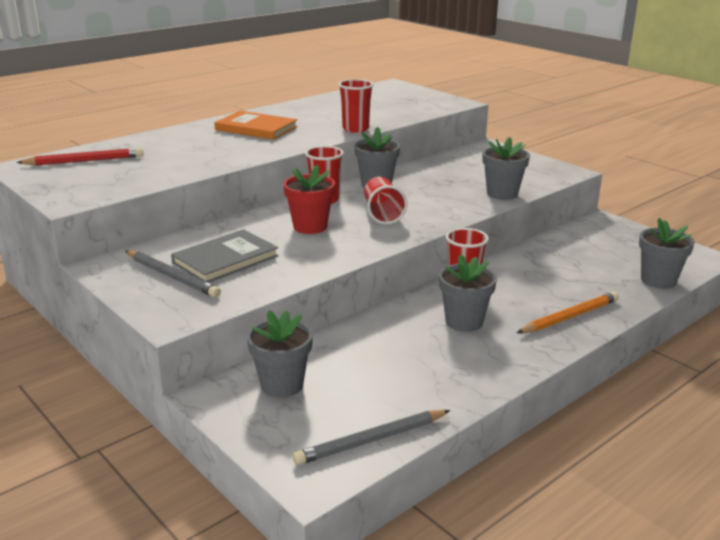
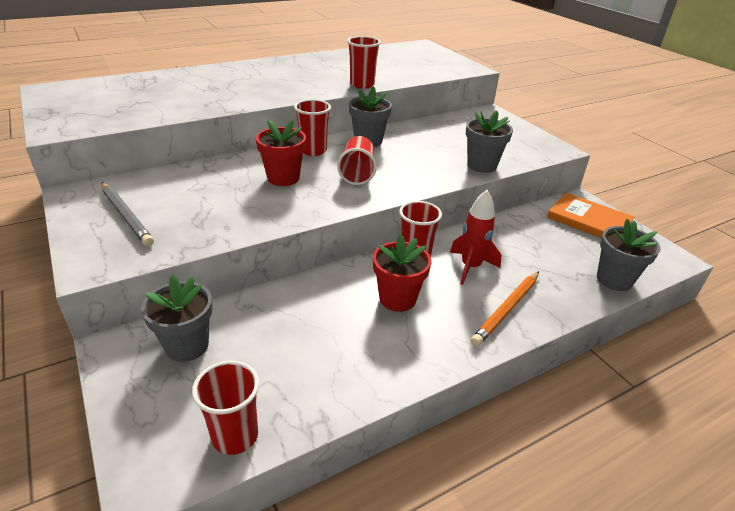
camera: 10 degrees right, 10 degrees up
(85, 161) = (105, 90): red pencil -> none
(225, 259) = (186, 203): grey book -> none
(256, 128) = (274, 74): orange book -> orange book (589, 220)
(371, 440) = (235, 436): grey pencil -> red cup
(464, 322) = (397, 299): grey flower pot -> red flower pot
(521, 288) = (470, 267): none -> red rocket
(570, 317) = (506, 310): orange pencil -> orange pencil turned 150 degrees clockwise

